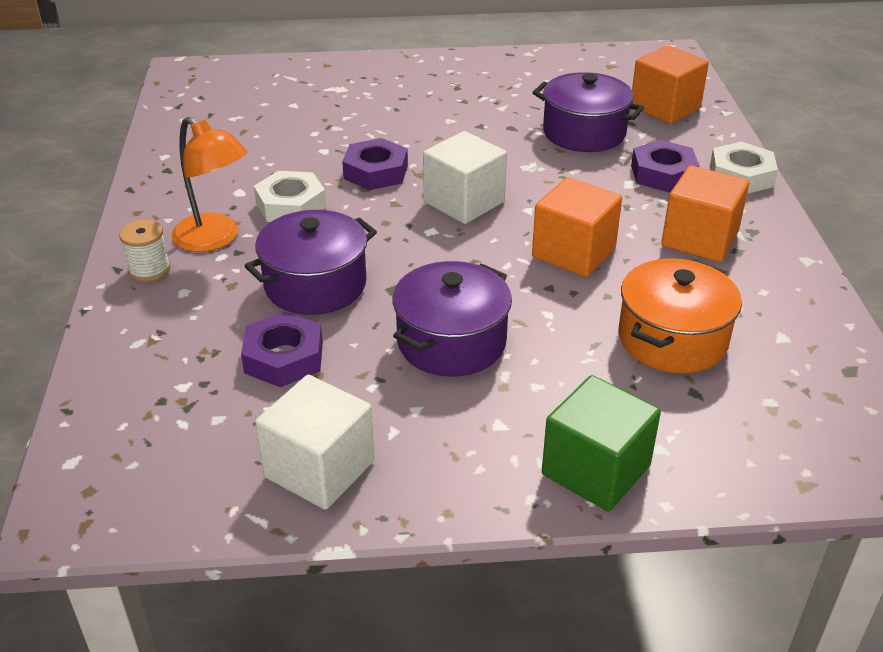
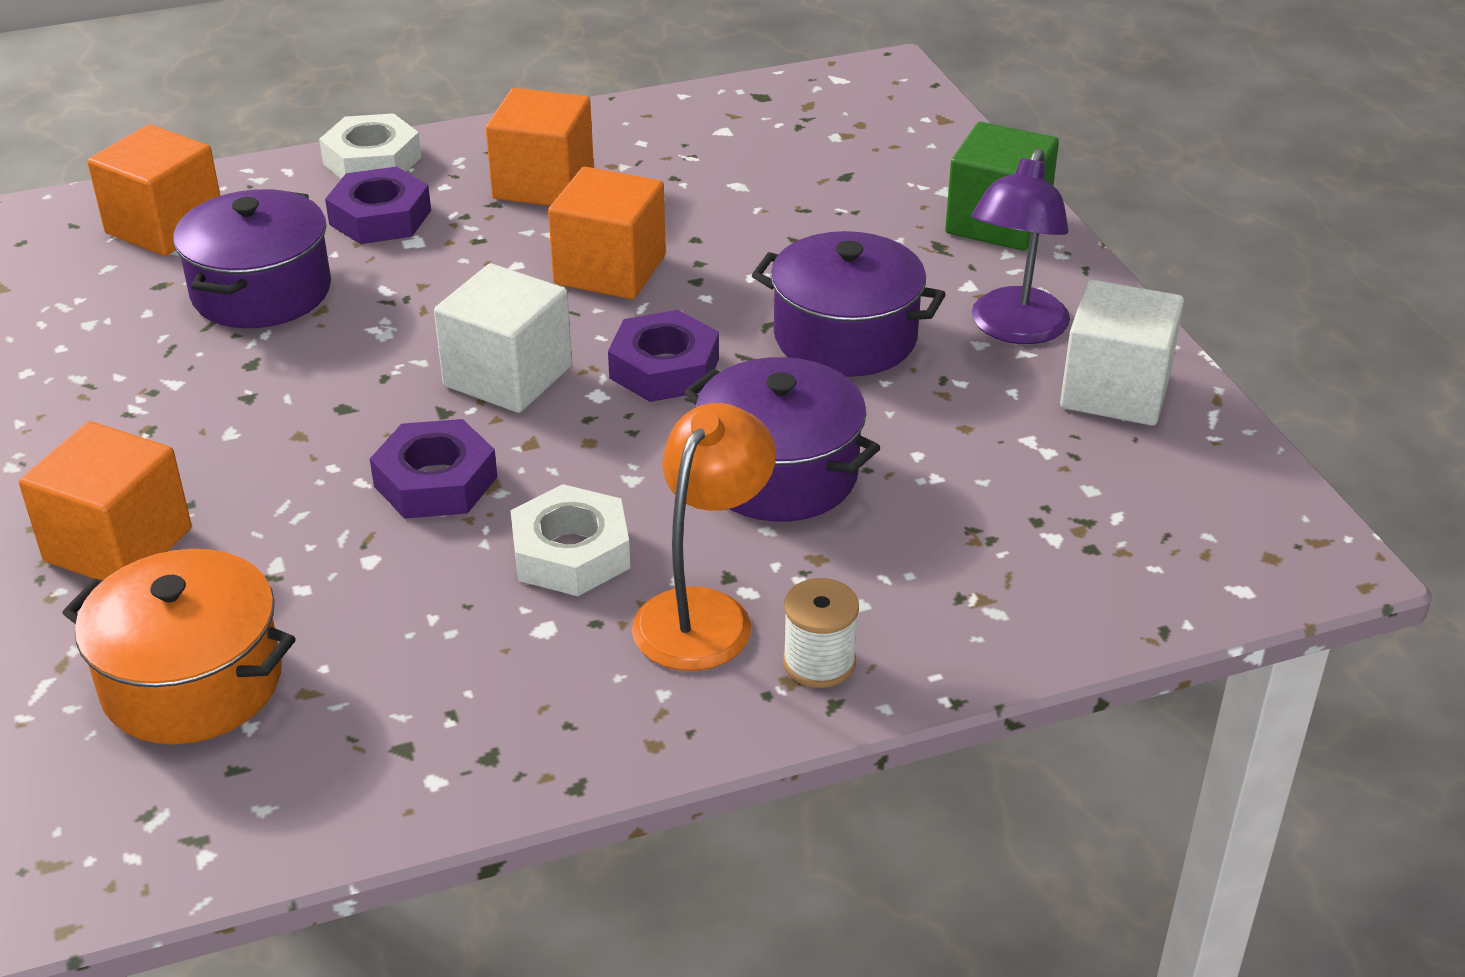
camera: 105 degrees left, 0 degrees up
(284, 357) = (949, 463): purple nut -> purple nut (664, 368)
(375, 93) = (118, 545): none -> orange cube
(426, 434) = (1014, 329): none -> purple lamp
(672, 339) = (760, 192): orange pot -> orange pot (192, 682)

